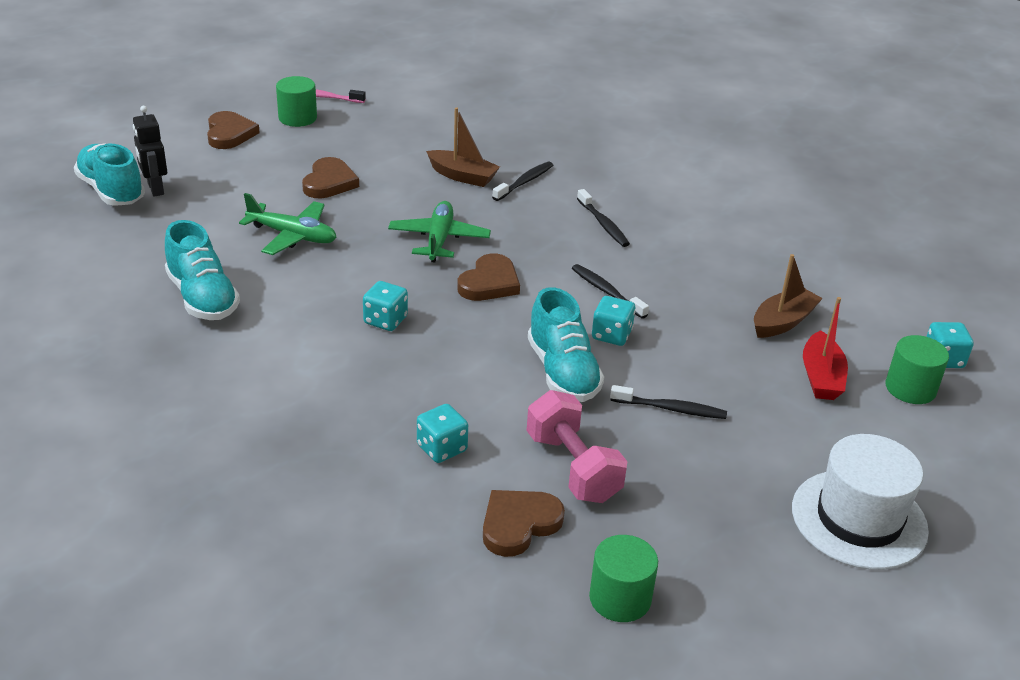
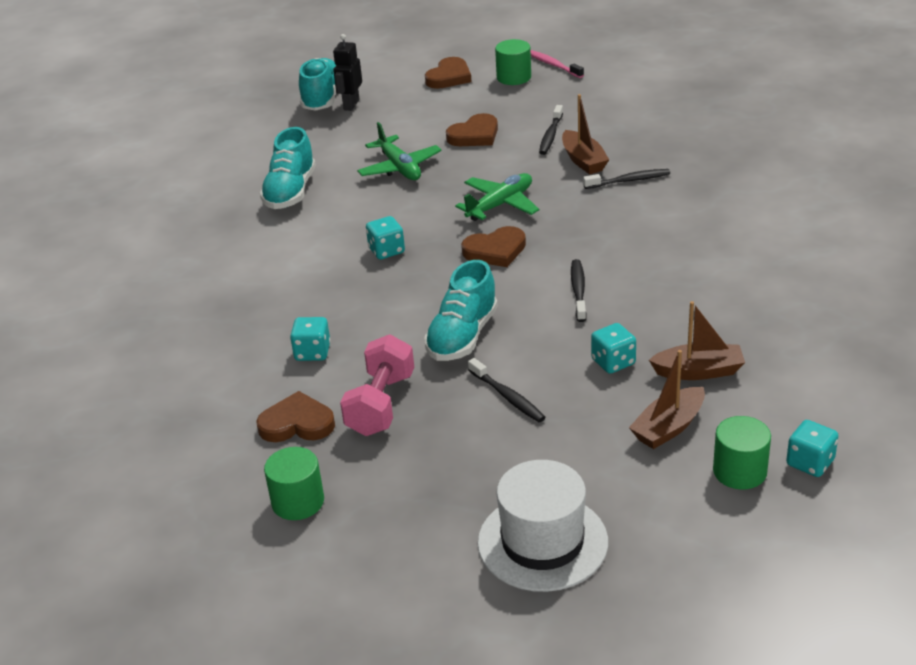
camera: 45 degrees right, 0 degrees up
(603, 224) = (650, 236): black toothbrush -> black toothbrush (550, 135)
(611, 335) = (537, 324): turquoise dice -> turquoise dice (613, 362)
(821, 377) = (668, 427): red boat -> brown boat

